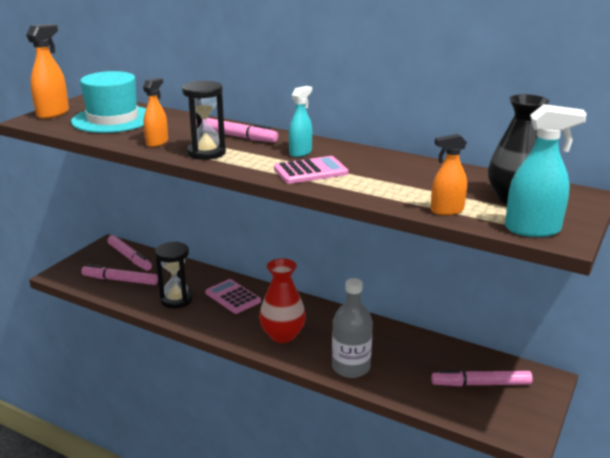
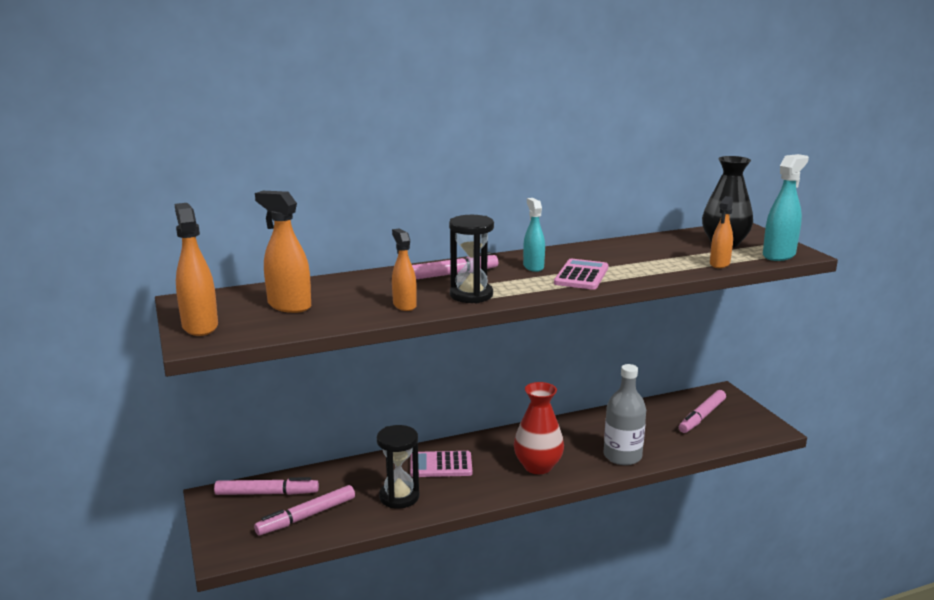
camera: 50 degrees left, 5 degrees down
(113, 119) = (289, 305): turquoise hat -> orange spray bottle

